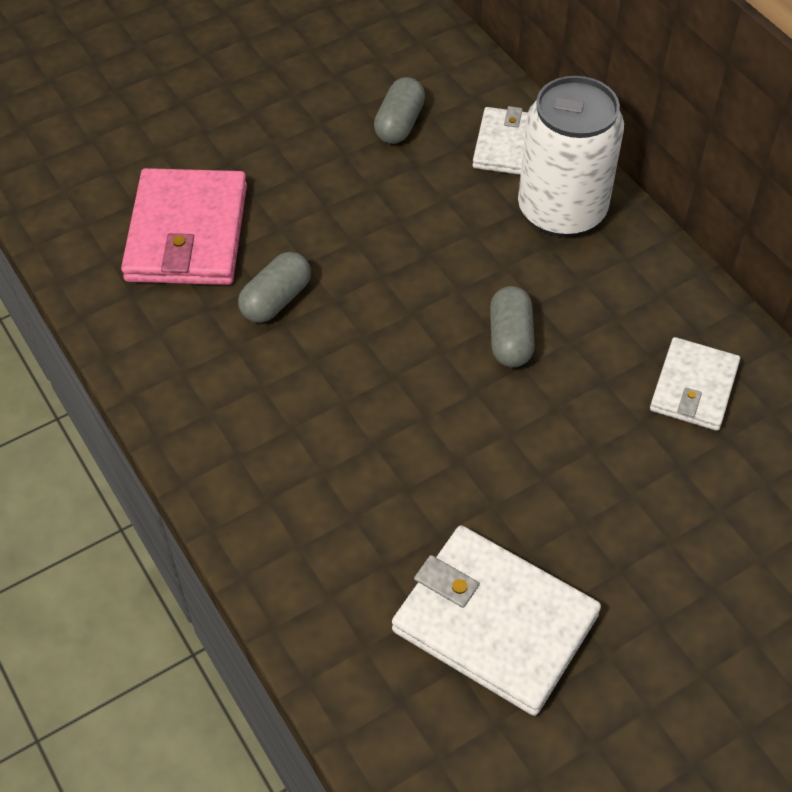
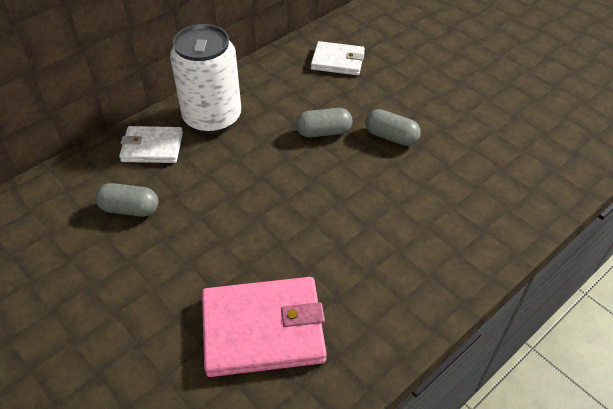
camera: 100 degrees left, 5 degrees down
(276, 300) = (320, 255): grey capsule -> grey capsule (391, 137)
(494, 622) = (512, 122): white wallet -> none

